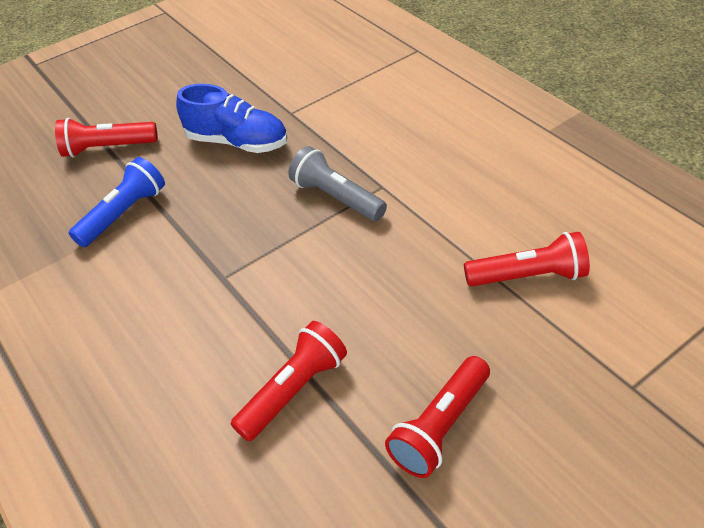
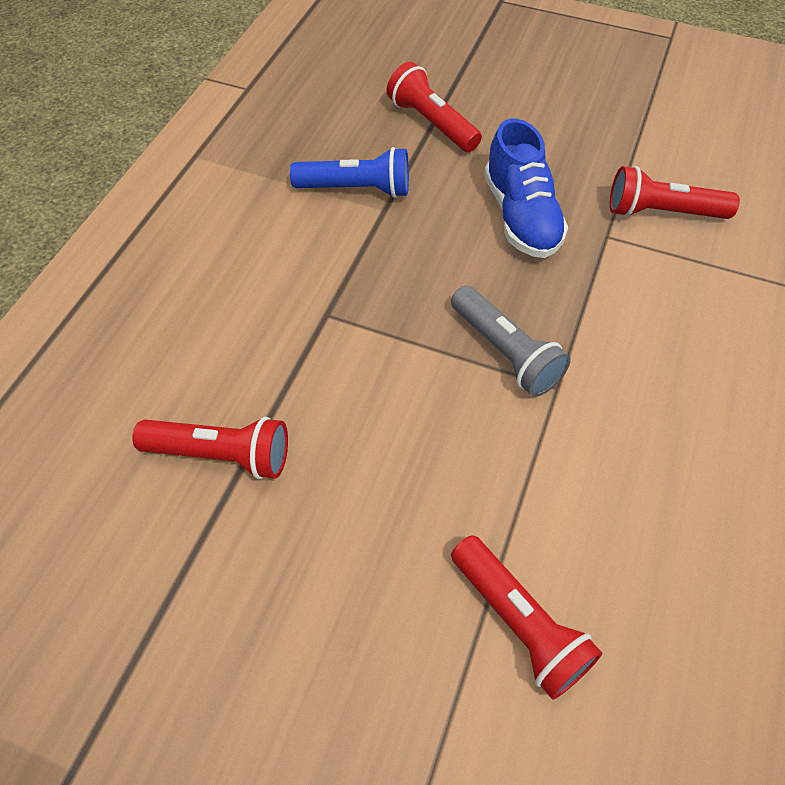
camera: 55 degrees right, 10 degrees up
(336, 198) = (505, 352): grey flashlight -> grey flashlight turned 135 degrees clockwise
(440, 426) = (243, 621): red flashlight -> red flashlight (662, 212)

